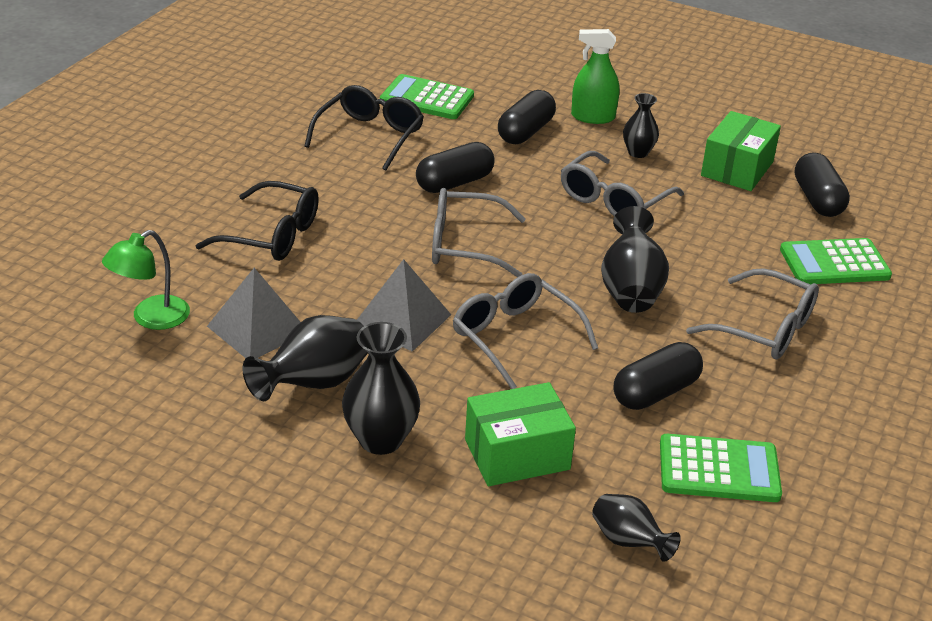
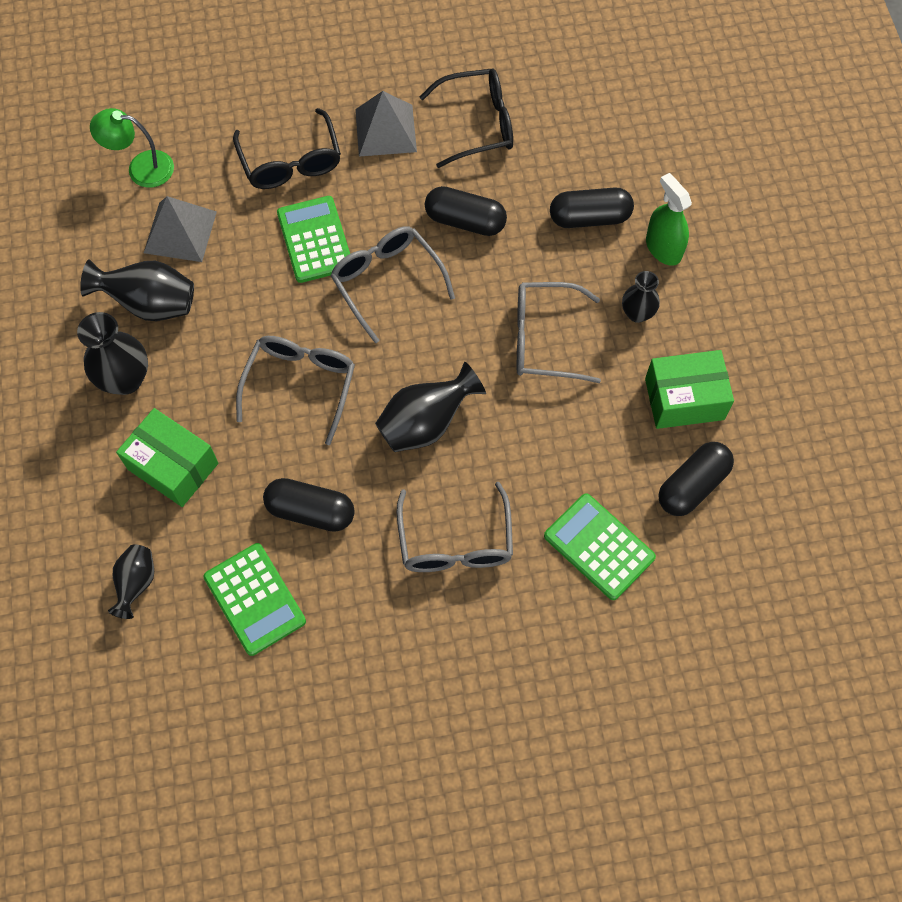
camera: 55 degrees right, 30 degrees up
(402, 320) = (261, 305): grey pyramid -> grey pyramid (385, 130)
(427, 99) = (572, 121): green calculator -> green calculator (314, 240)

